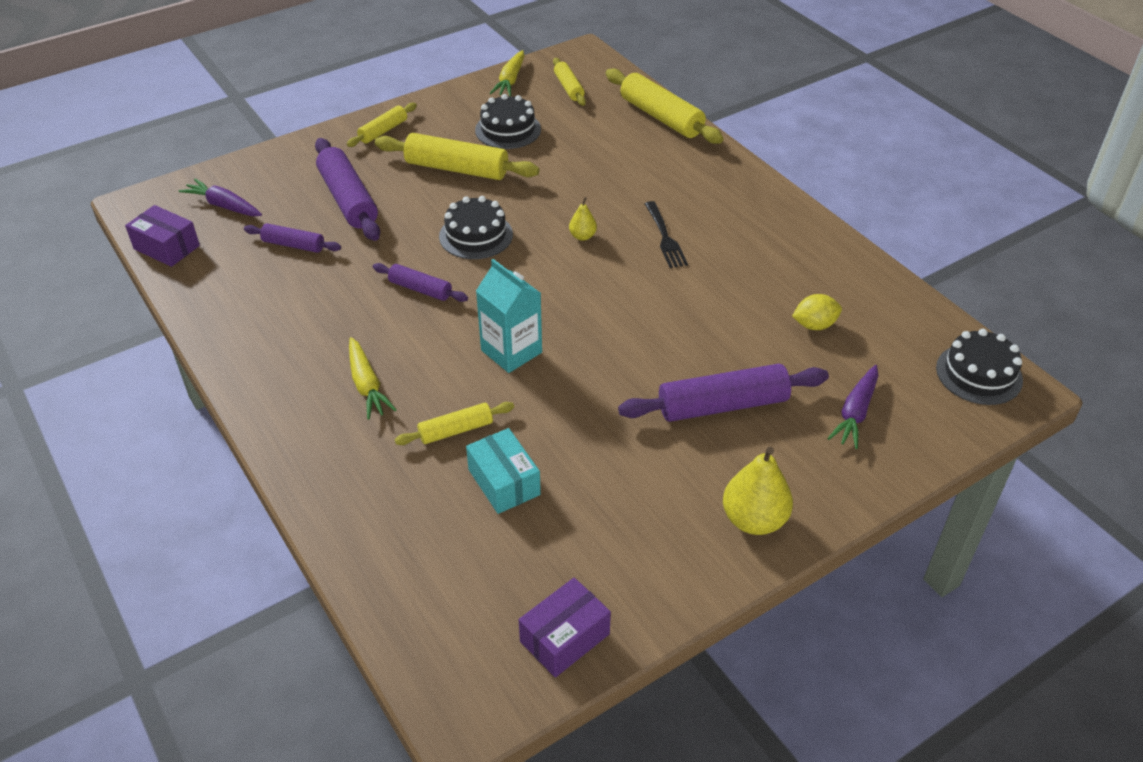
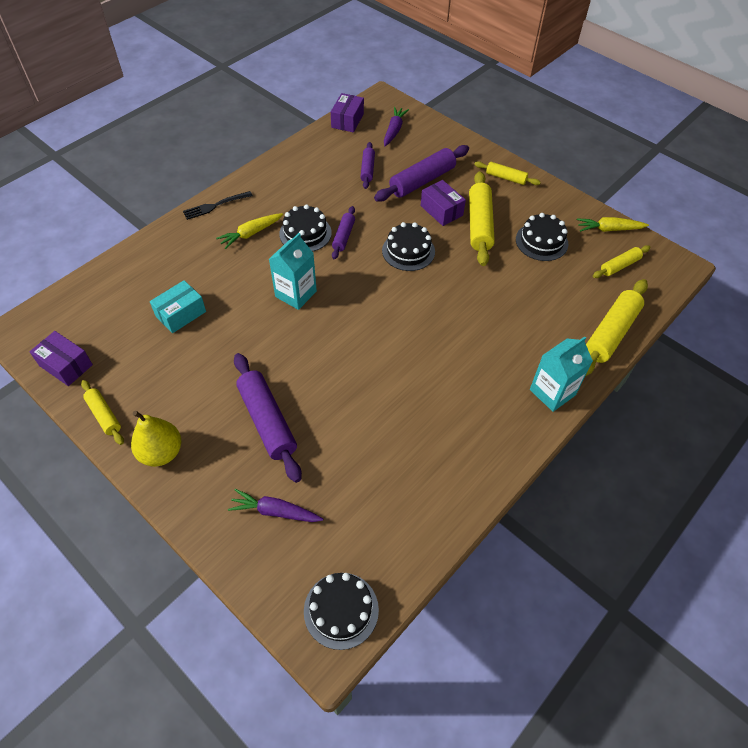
camera: 75 degrees right, 10 degrees up
(395, 326) = (305, 233): none -> black cake
(415, 194) = (441, 210): none -> purple box
(456, 430) = (220, 282): yellow rolling pin -> yellow rolling pin (104, 415)
(582, 236) = (429, 309): yellow pear -> none
(664, 237) = (447, 359): black fork -> black fork (216, 205)
(729, 173) = (552, 392): none -> turquoise carton
(814, 325) = (370, 474): yellow lemon -> none

